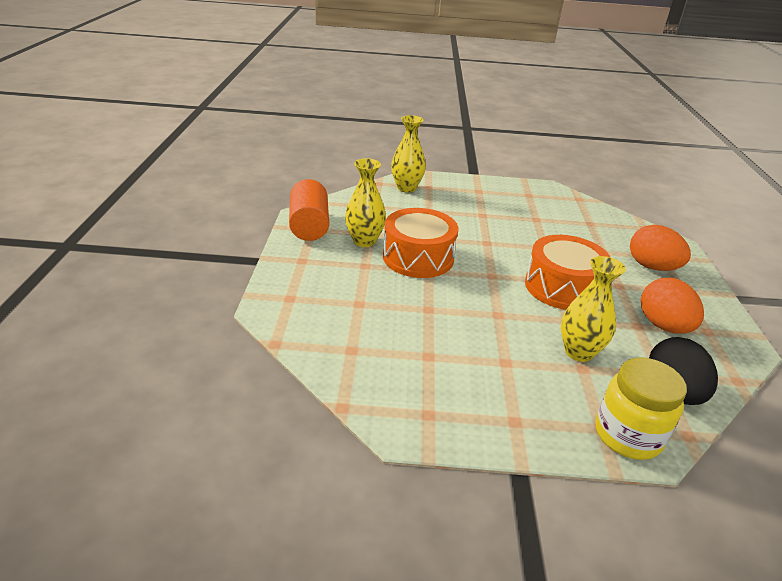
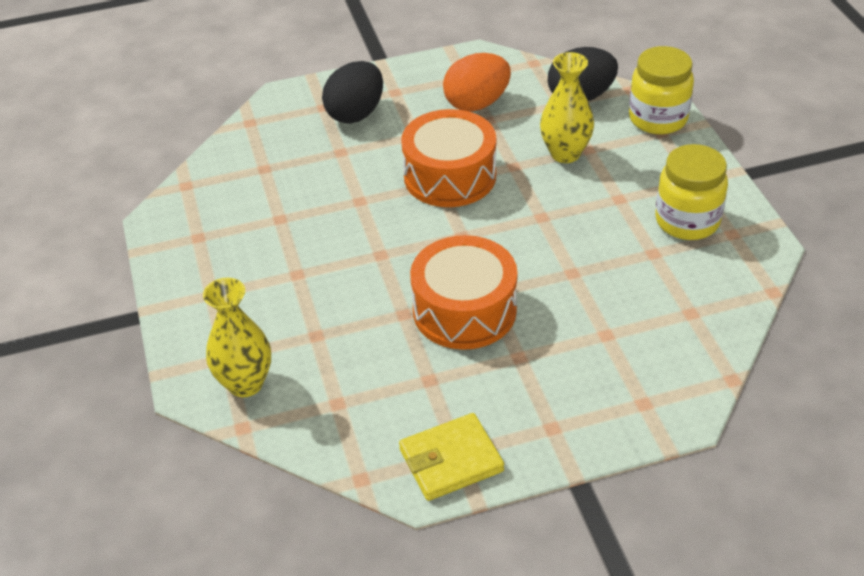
camera: 105 degrees left, 10 degrees up
(309, 226) = (451, 460): orange cylinder -> yellow wallet
(364, 241) = (457, 378): yellow vase -> none
(458, 391) = (687, 221): none -> yellow jar
(652, 267) = (356, 113): orange egg -> black egg

